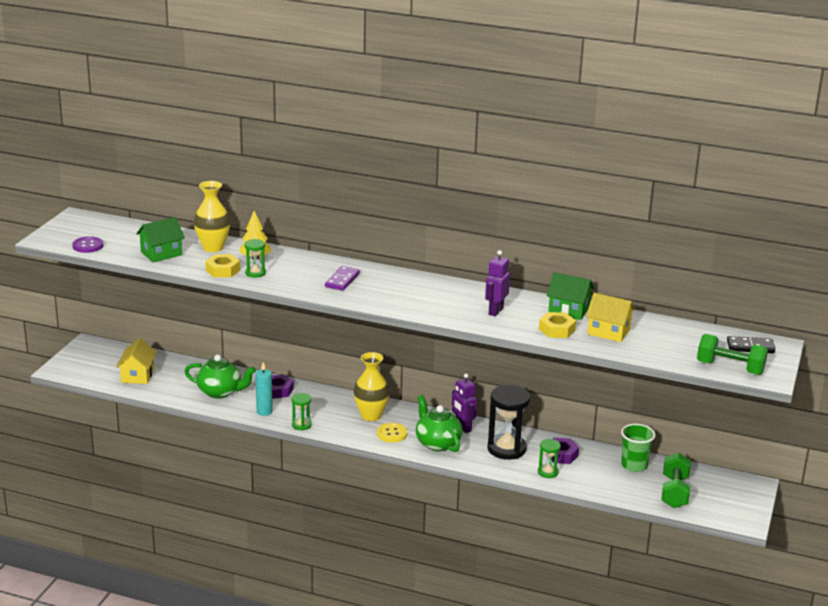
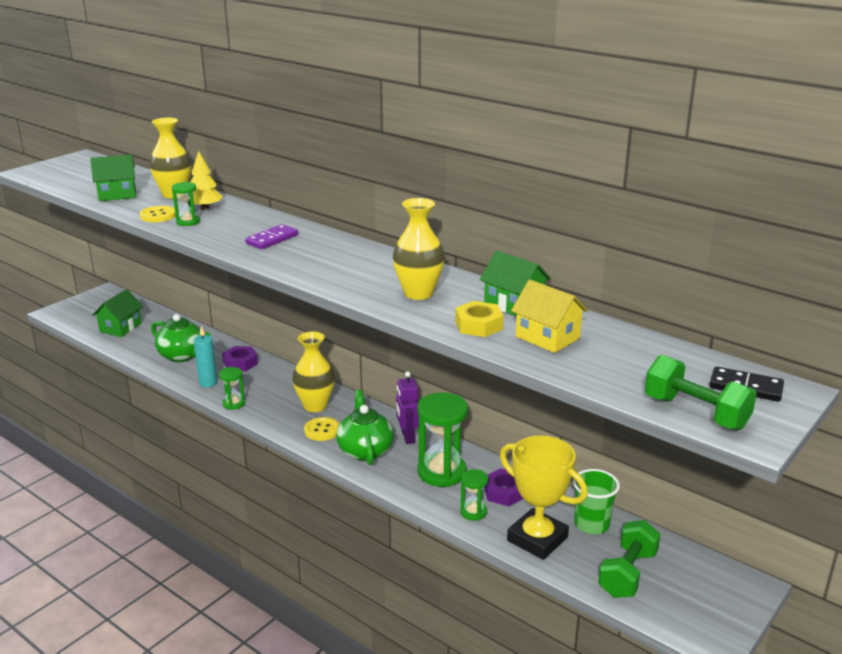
camera: 20 degrees right, 0 degrees up
(88, 246) = (58, 181): purple button -> none
(138, 375) = (120, 328): yellow house -> green house
(223, 270) = (158, 215): yellow nut -> yellow button
(495, 311) = (418, 293): purple robot -> yellow vase
(506, 449) = (441, 472): black hourglass -> green hourglass
(603, 482) = (537, 539): none -> yellow trophy

